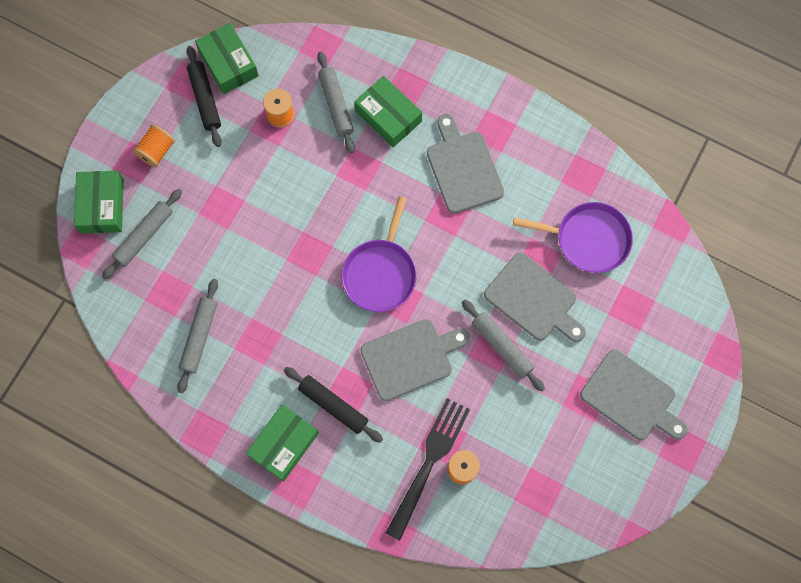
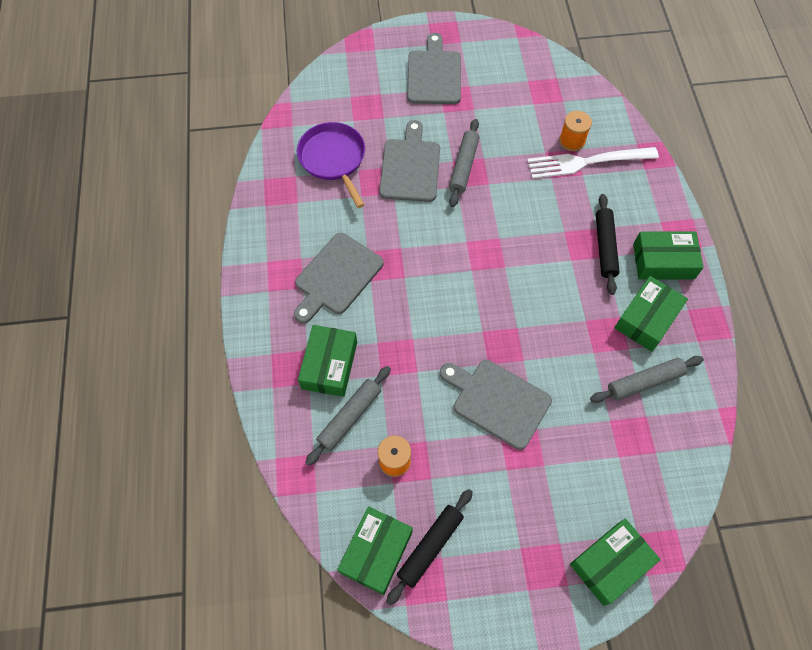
camera: 125 degrees left, 10 degrees down
(144, 236) = (604, 498): grey rolling pin -> none
(157, 151) = (517, 553): orange spool -> none
(246, 384) = (647, 319): none -> green box
(380, 273) = (475, 281): purple pan -> none
(411, 358) = (523, 218): grey cutting board -> grey cutting board (497, 401)
(428, 463) = (587, 162): black fork -> white fork

